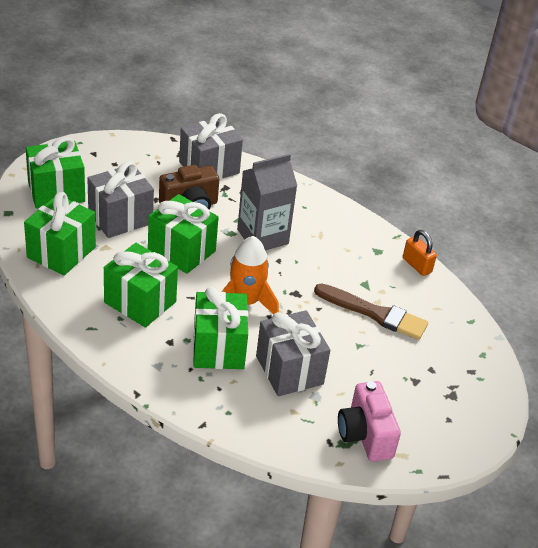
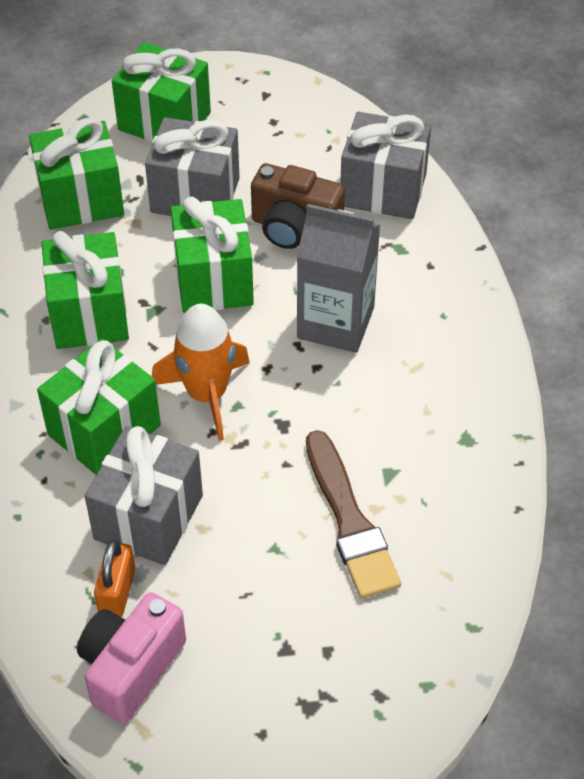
camera: 50 degrees right, 10 degrees up
(417, 265) = (497, 496): orange padlock -> orange padlock (117, 591)

